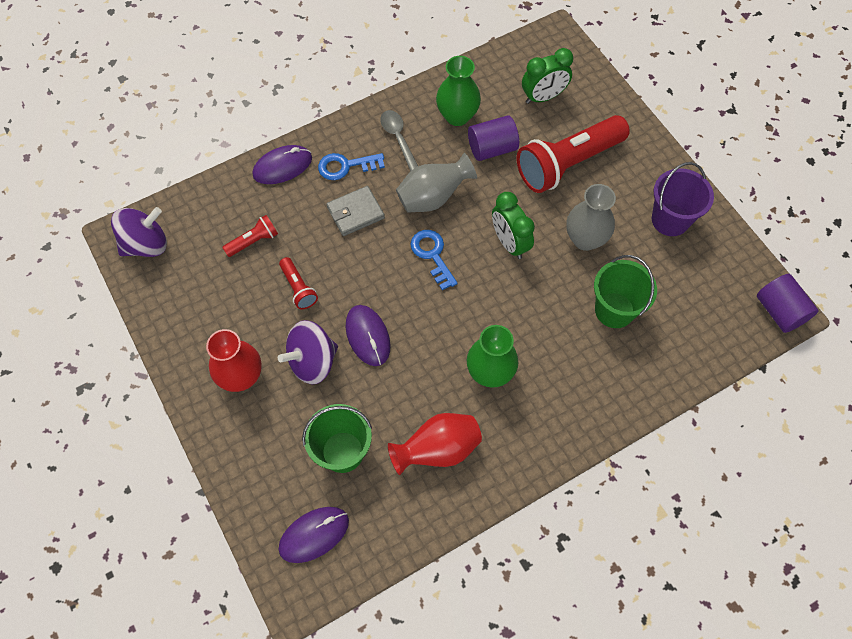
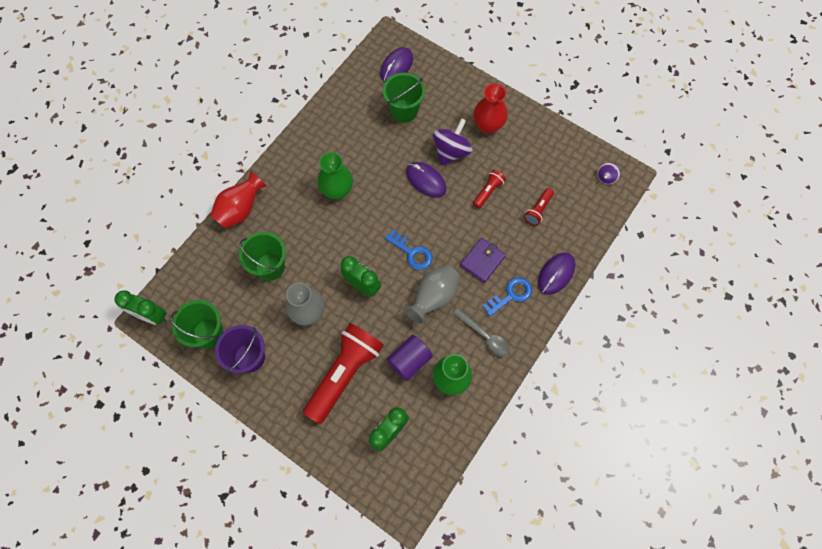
camera: 155 degrees right, 5 degrees up
(146, 244) = (606, 177): purple spinning top -> purple spinning top, size x0.51
(298, 288) = (488, 192): red flashlight -> red flashlight turned 90 degrees clockwise
(355, 213) = (482, 261): grey wallet -> purple wallet
(438, 449) = (349, 134): red vase -> red vase (241, 209)
(713, 264) = (208, 333): none -> green bucket
(779, 311) = (152, 316): purple cylinder -> green clock

